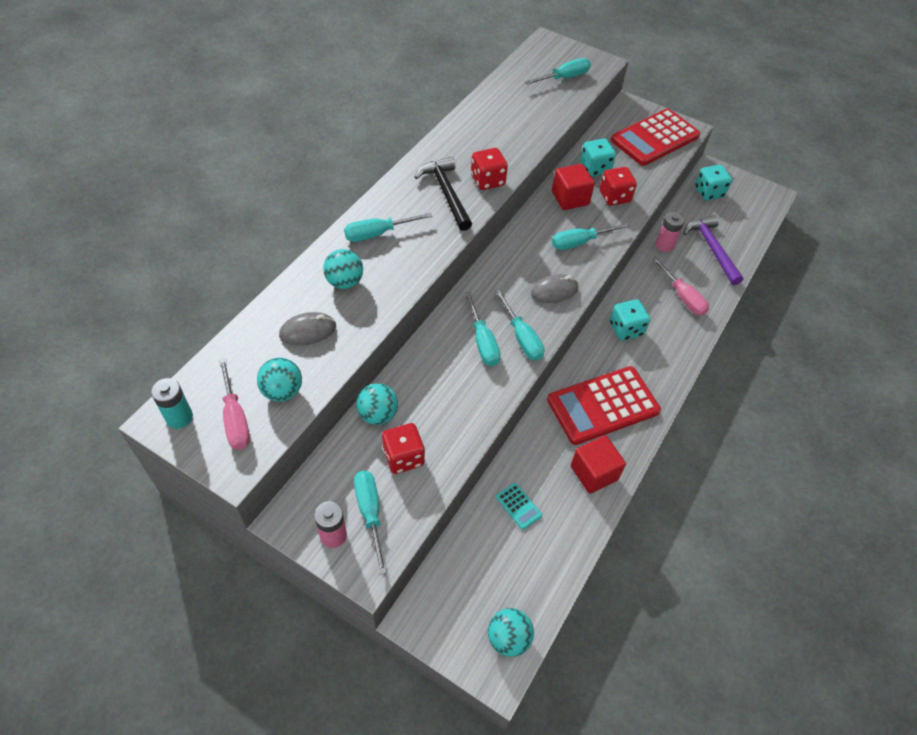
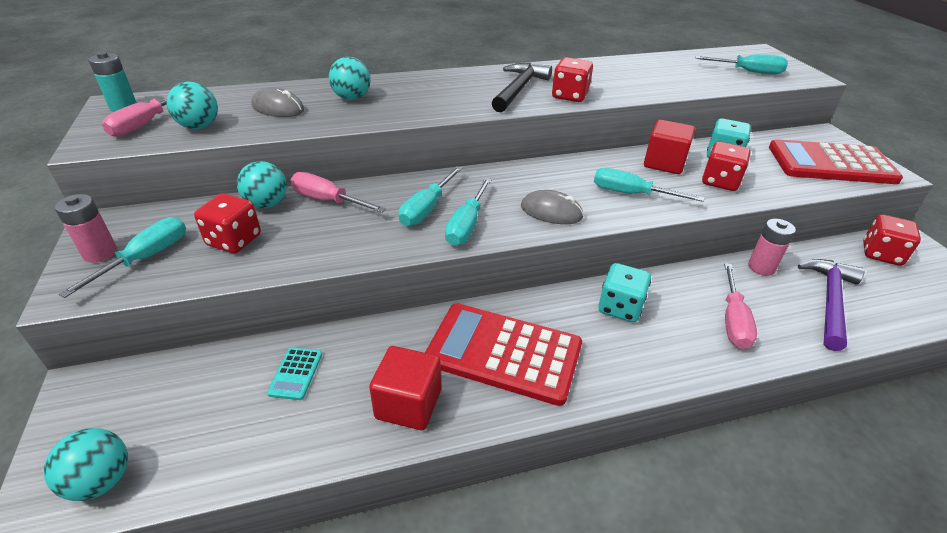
camera: 45 degrees right, 15 degrees down
(378, 234) = (424, 87): turquoise screwdriver -> none
(412, 381) = (327, 200): none -> pink screwdriver
(709, 192) = (881, 254): turquoise dice -> red dice

